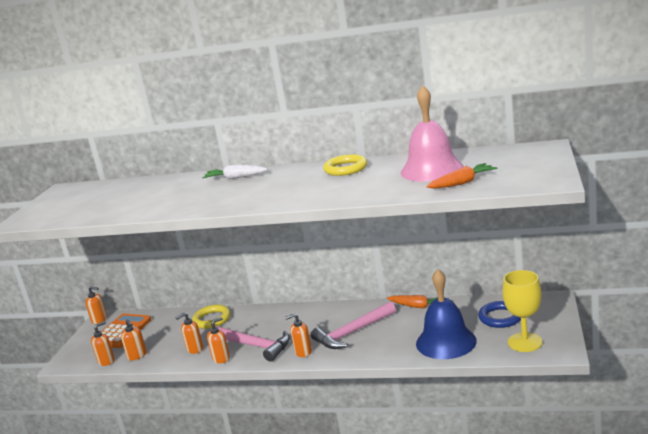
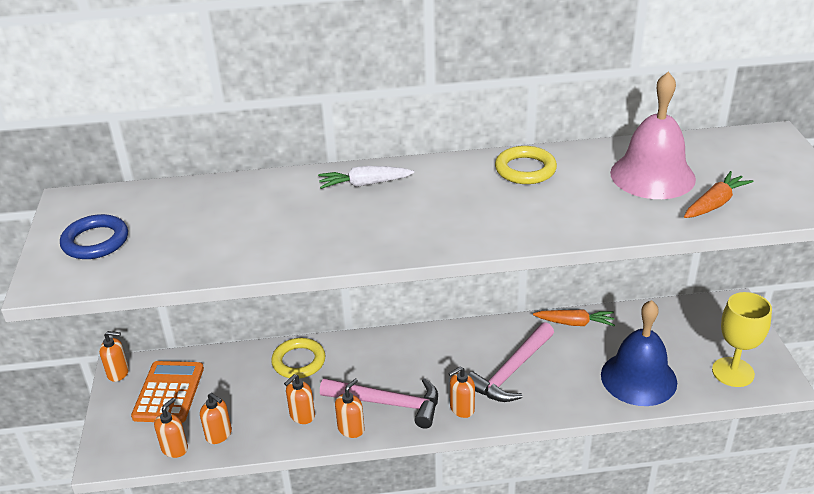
camera: 20 degrees left, 15 degrees up
(500, 317) = (685, 335): blue ring -> blue ring (95, 241)

